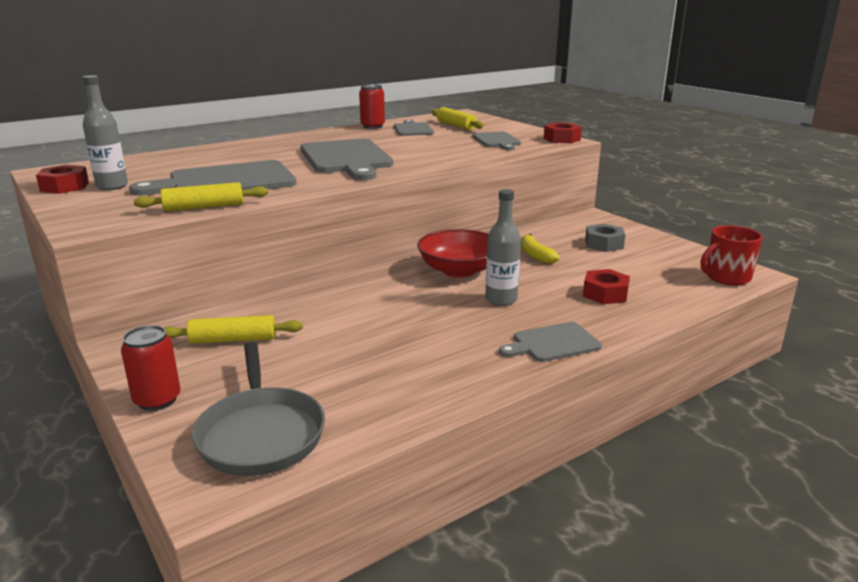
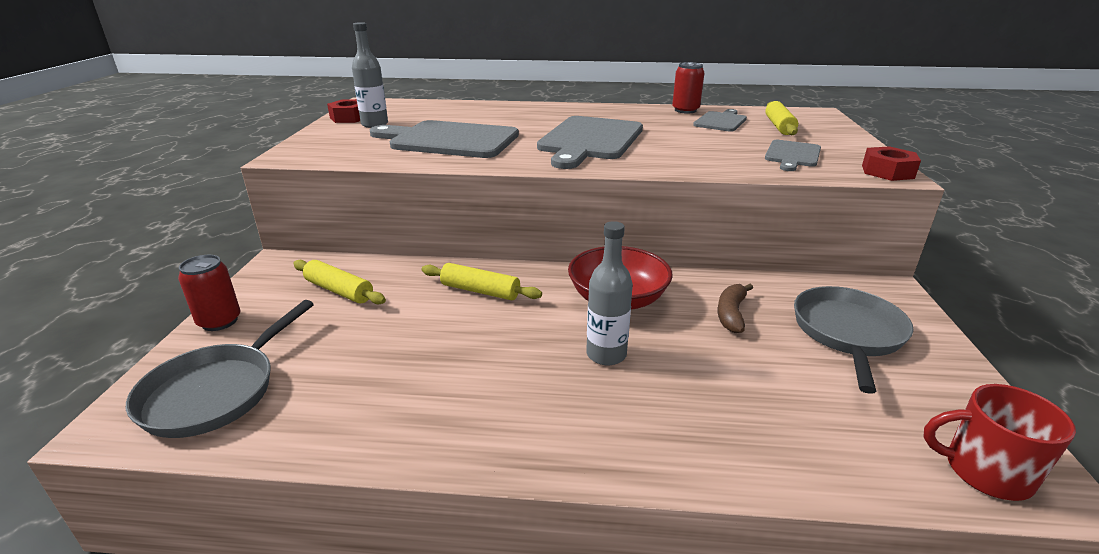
camera: 40 degrees right, 5 degrees up
(204, 207) = (386, 160): yellow rolling pin -> yellow rolling pin (480, 291)
(535, 255) = (731, 314): yellow banana -> brown banana
(552, 343) = (576, 440): grey cutting board -> none
(604, 244) = (848, 333): grey nut -> grey pan
(605, 294) = (742, 406): red nut -> none

